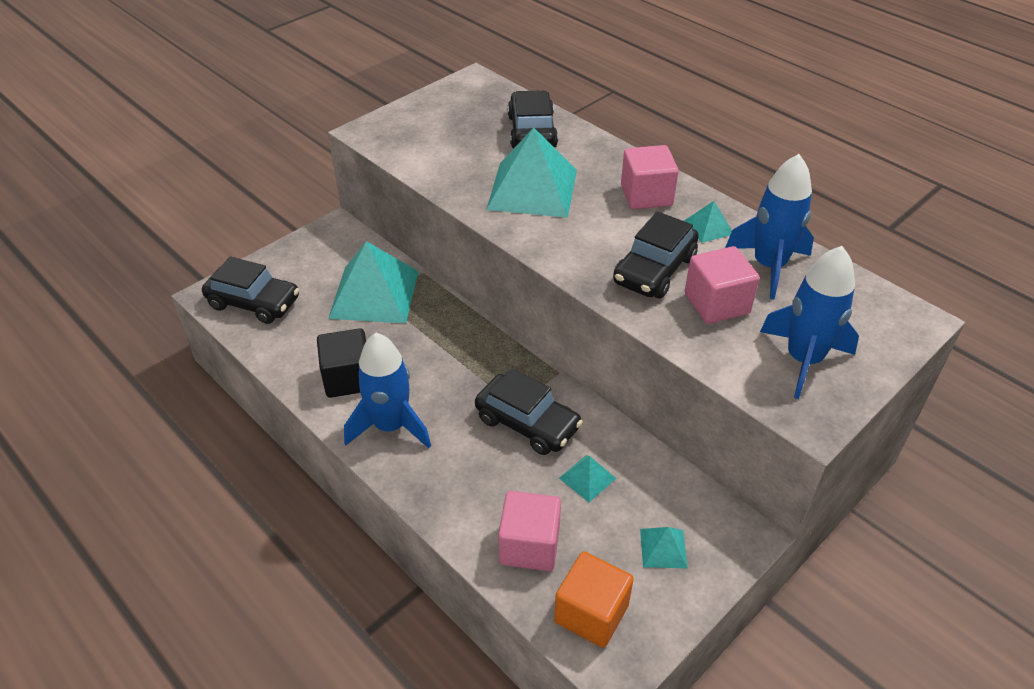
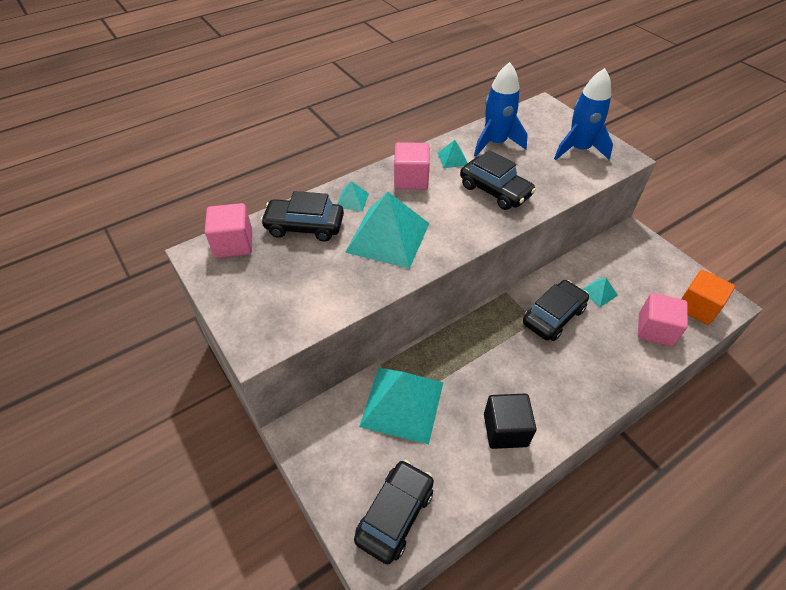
camera: 80 degrees left, 5 degrees up
(390, 426) = (558, 401): blue rocket -> none
(663, 548) = (647, 268): turquoise pyramid -> turquoise pyramid (352, 200)
(716, 304) = (530, 171): pink cube -> pink cube (233, 244)

